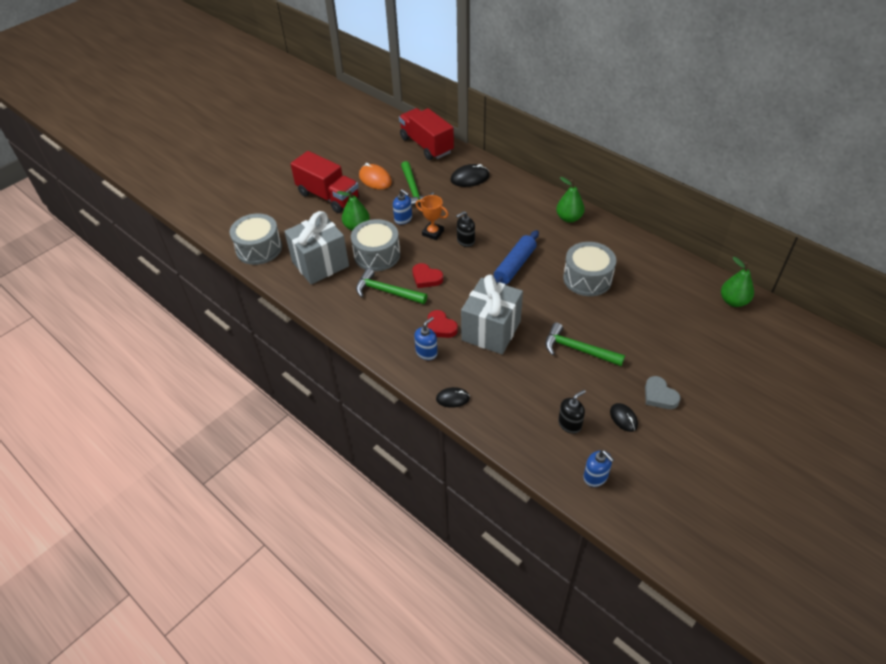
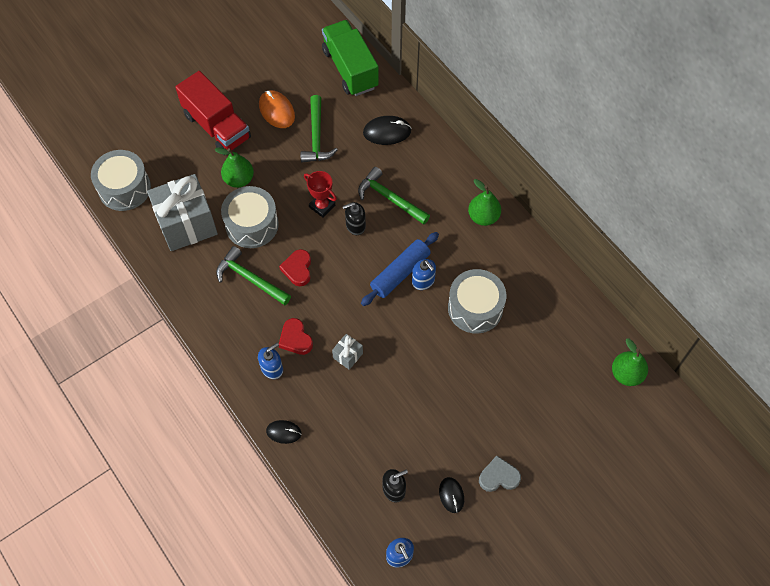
camera: 10 degrees right, 15 degrees up
(403, 219) = (294, 178): blue soap dispenser -> blue soap dispenser (423, 281)
(426, 145) = (350, 69): red truck -> green truck
(426, 278) = (298, 269): red heart -> red heart turned 45 degrees clockwise
(433, 233) = (322, 206): orange trophy -> red trophy
(491, 331) = (348, 355): grey gift -> grey gift, size x0.43
(578, 349) = (433, 400): green hammer -> green hammer (390, 198)
(659, 396) = (498, 476): grey heart -> grey heart turned 105 degrees clockwise

